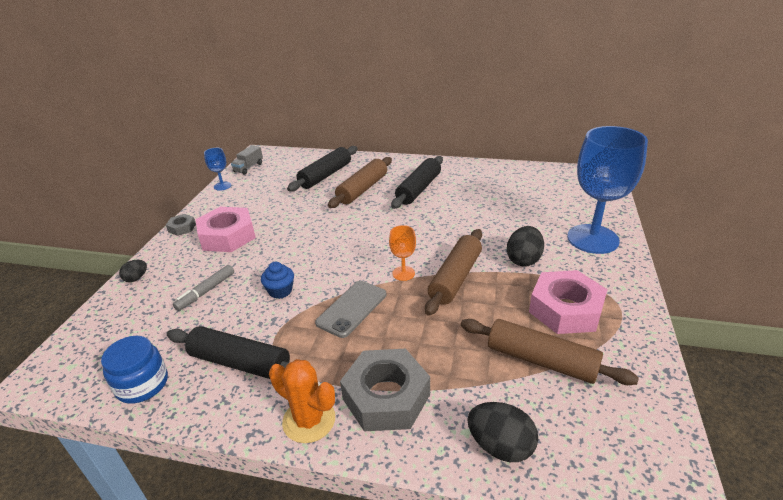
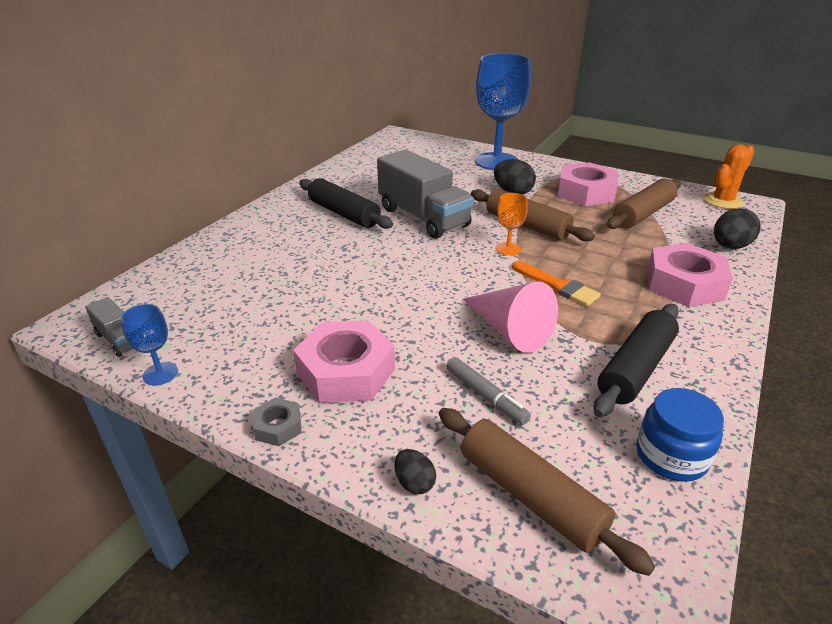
camera: 75 degrees left, 0 degrees up
(280, 291) = (509, 330): blue cupcake -> pink cone
(309, 420) = (716, 328): orange cactus -> orange cactus (722, 201)
(325, 175) = (239, 269): black rolling pin -> none
(352, 308) = (557, 286): grey phone -> orange brush
(363, 189) = (309, 247): brown rolling pin -> brown rolling pin (530, 495)
(386, 397) = (684, 284): grey nut -> pink nut
(435, 222) = (423, 217): none -> grey truck

